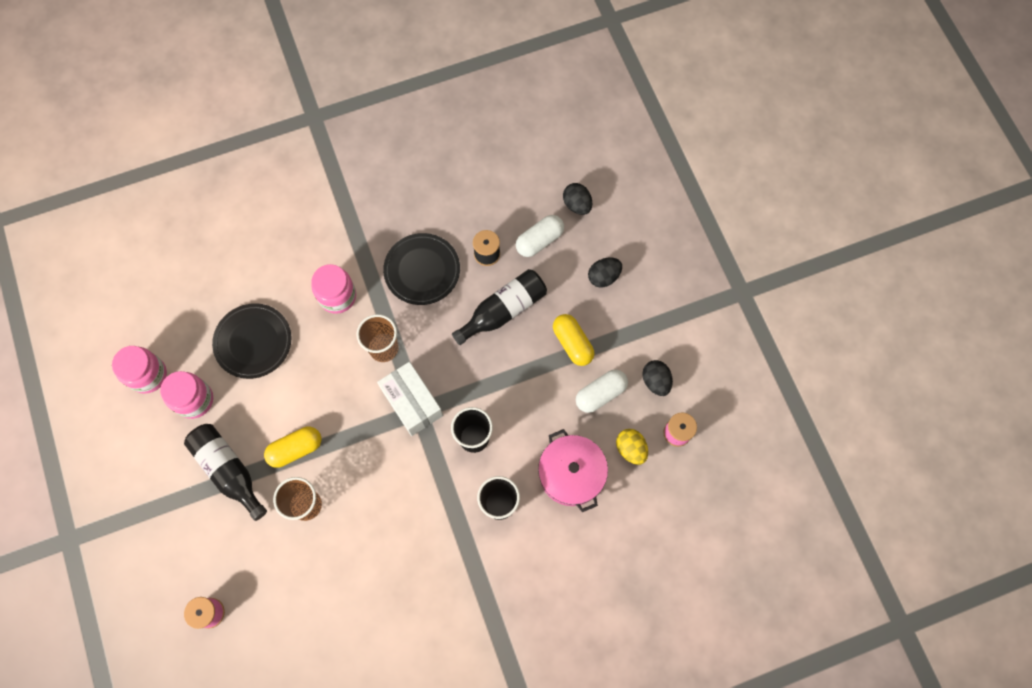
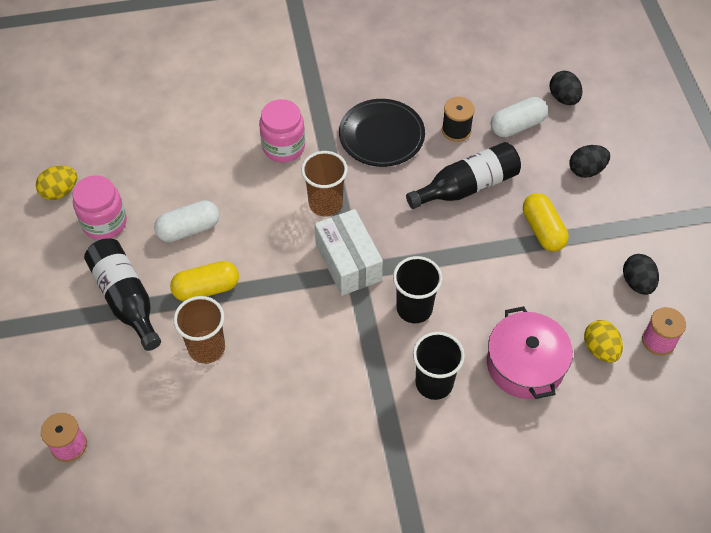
camera: 10 degrees right, 15 degrees down
(148, 375) = (60, 191): pink jar -> yellow egg
(253, 342) = (182, 177): black plate -> none
(600, 394) = (570, 286): white capsule -> white capsule (188, 229)

